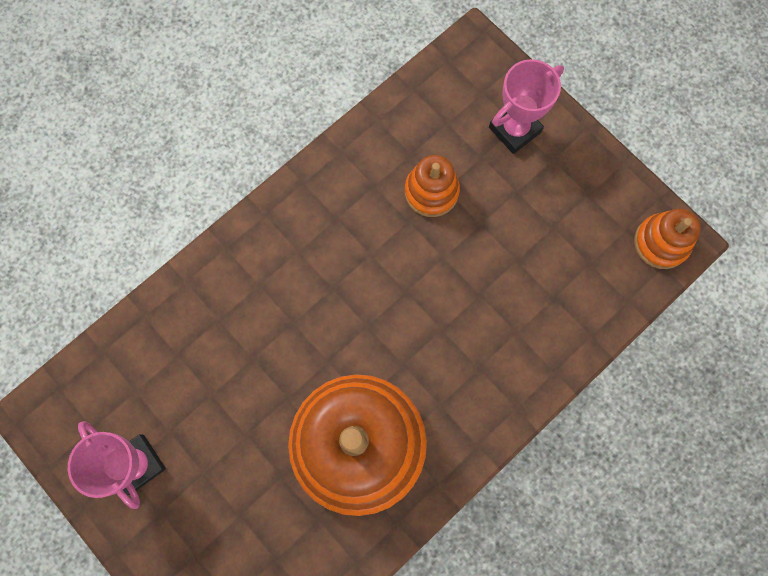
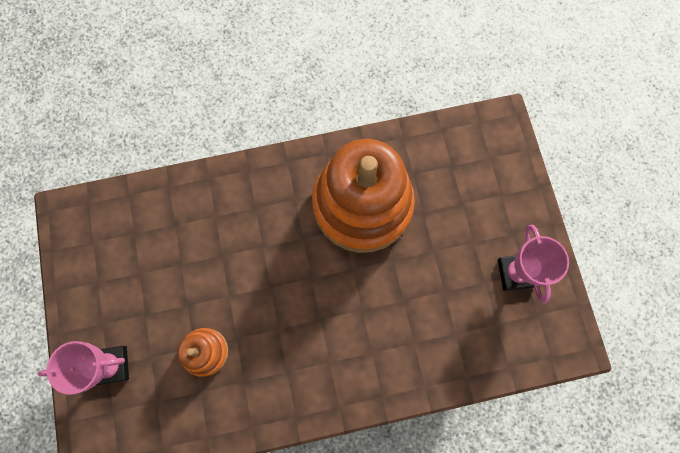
camera: 150 degrees left, 0 degrees up
(661, 243) = (76, 220): orange stacking toy -> none

